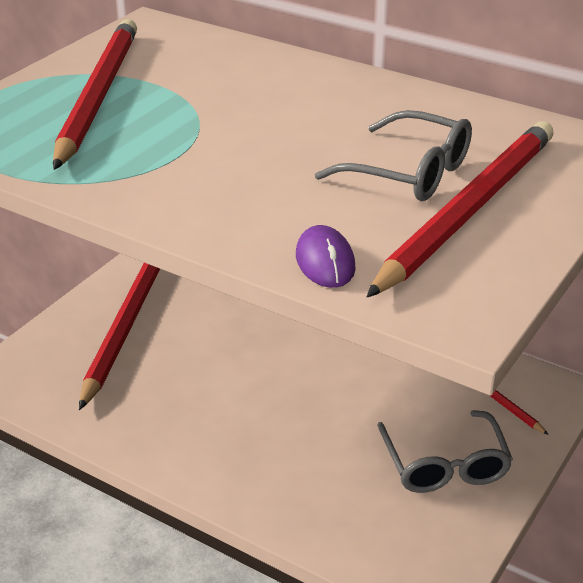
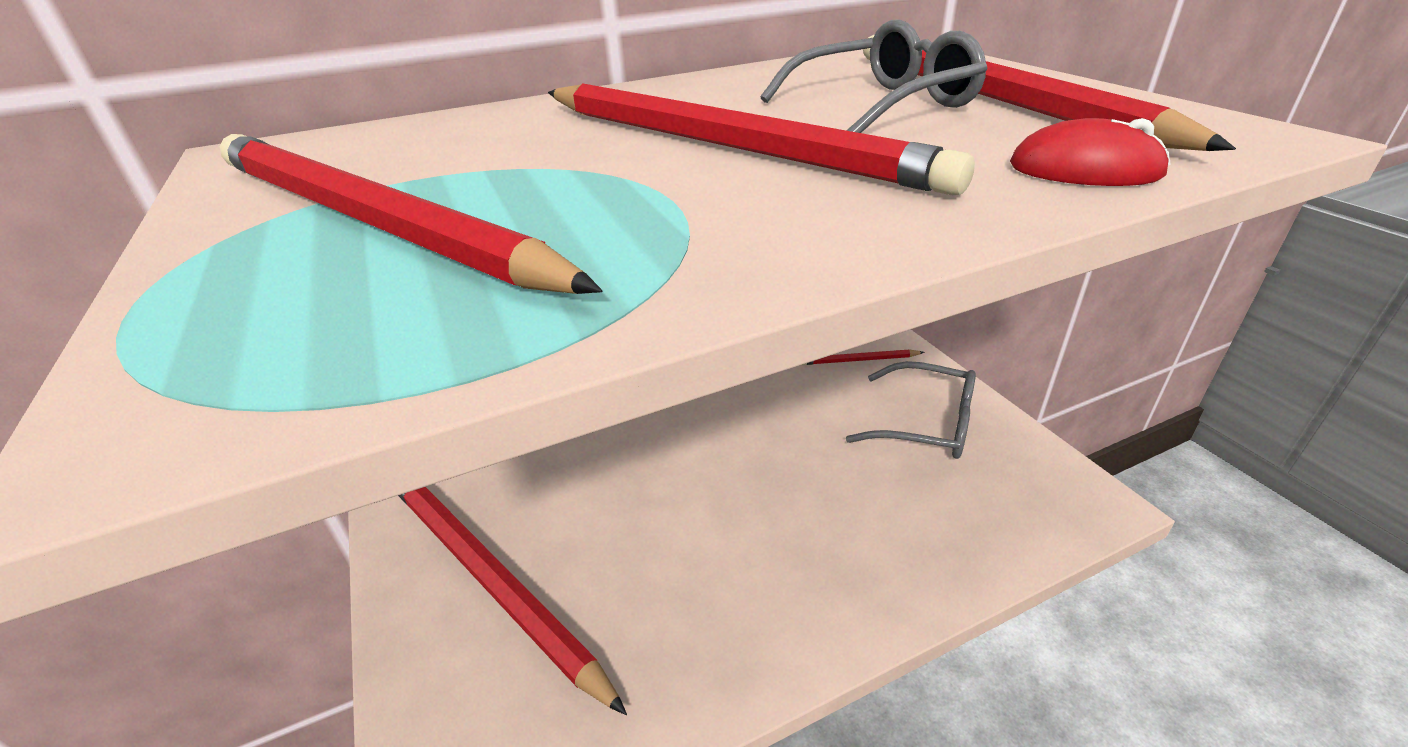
camera: 55 degrees left, 0 degrees up
(273, 143) = (723, 144): none -> red pencil
(325, 262) = (1084, 170): purple mouse -> red mouse

